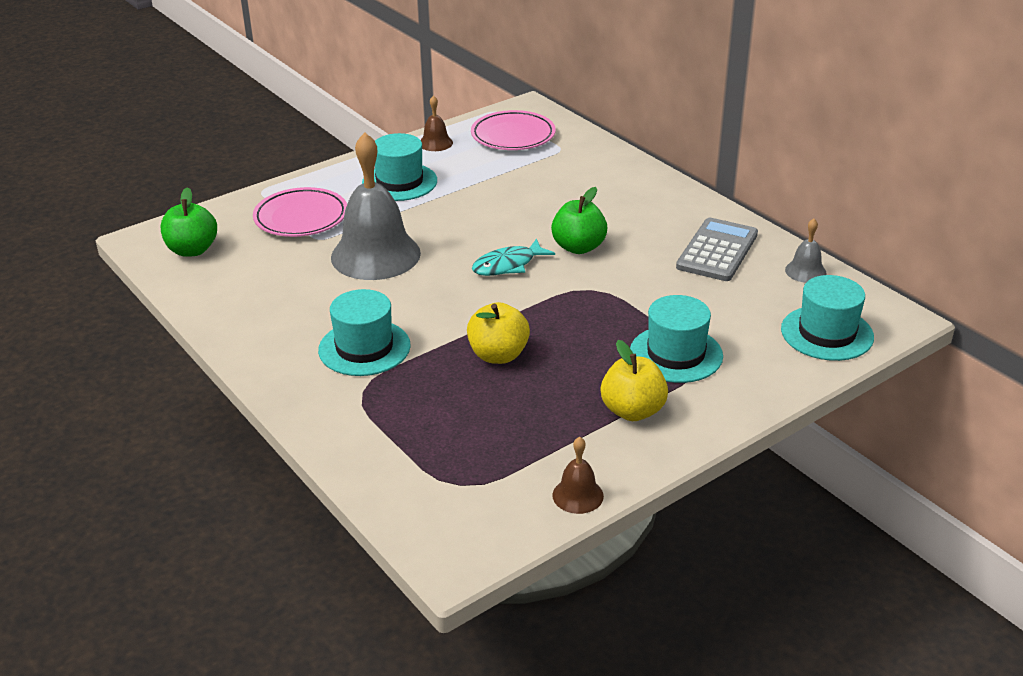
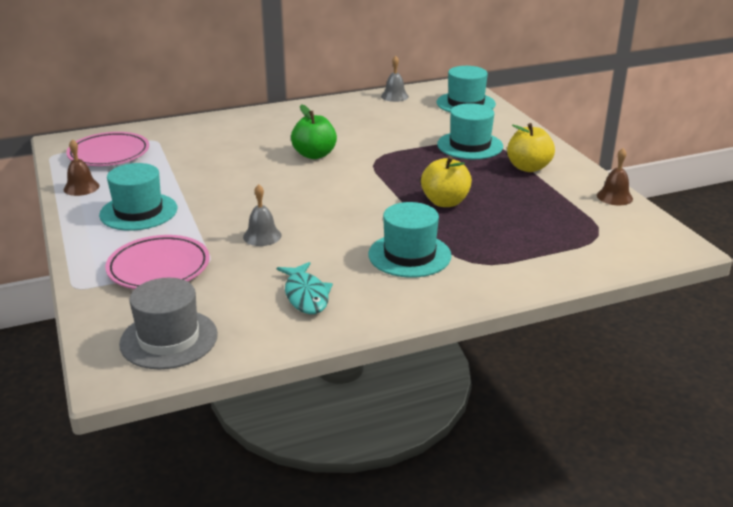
camera: 75 degrees left, 5 degrees down
(192, 250) = (169, 339): green apple -> grey hat
(375, 255) = (262, 236): grey bell -> grey bell, size x0.44
(508, 265) = (321, 183): turquoise fish -> turquoise fish (306, 295)
(717, 251) = (353, 114): grey calculator -> none

